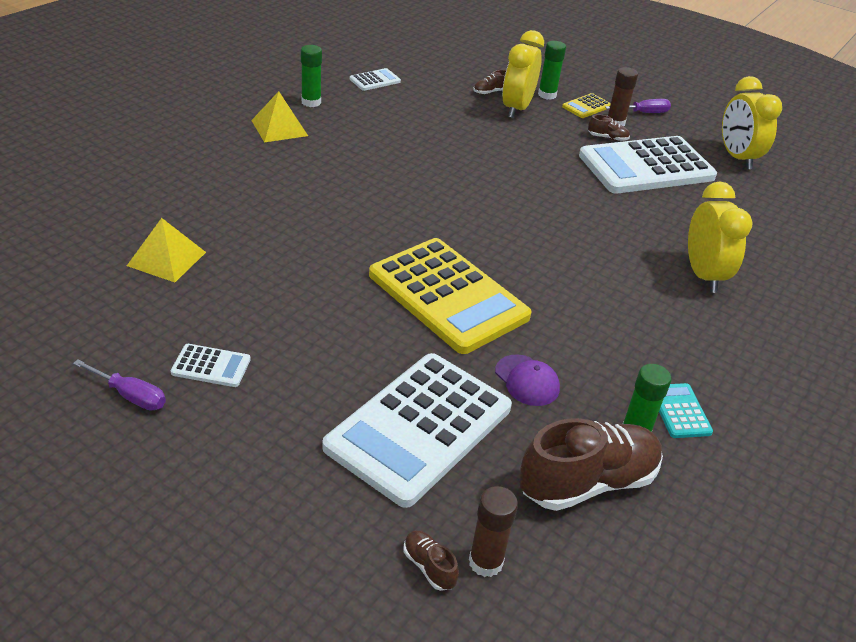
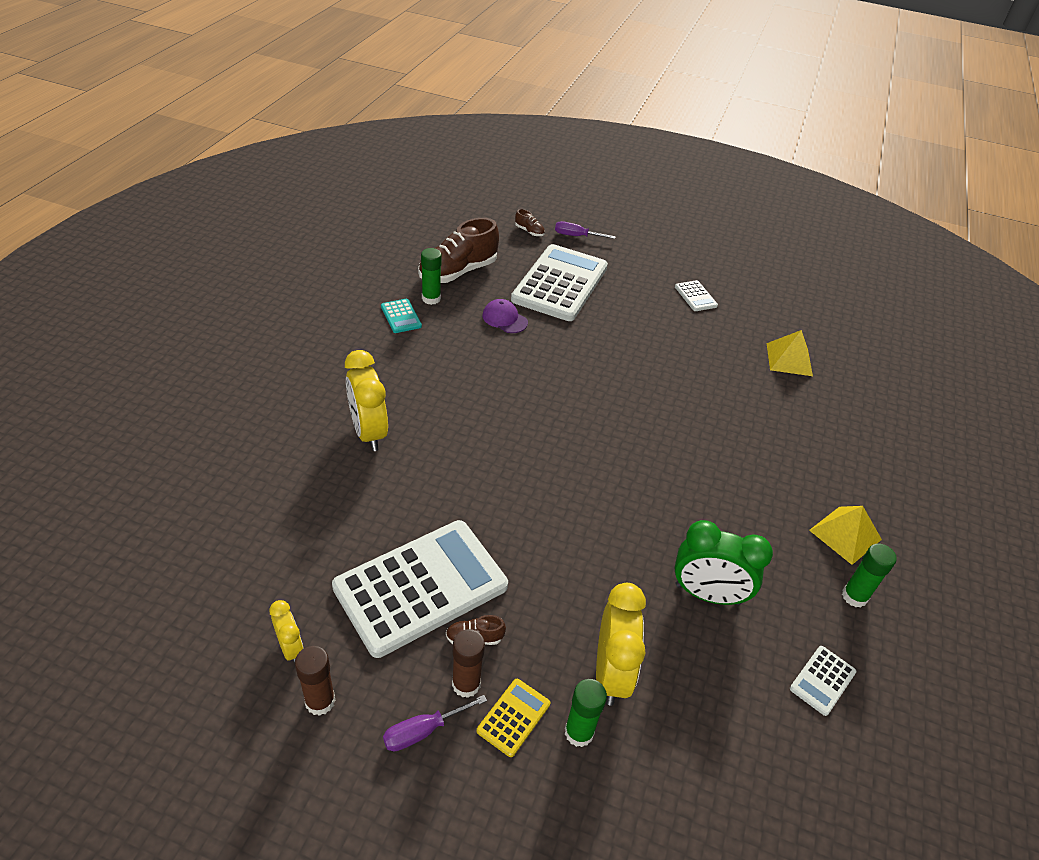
camera: 165 degrees right, 5 degrees up
(130, 395) = (722, 276): purple screwdriver -> purple screwdriver (576, 236)
(211, 366) = (695, 296): white calculator -> white calculator turned 105 degrees counterclockwise
(424, 123) = (707, 594): none -> green clock
(448, 296) = (579, 369): yellow calculator -> none
(485, 562) = (503, 236): brown glue stick -> brown glue stick (320, 701)
(490, 92) = (661, 708): brown shoe -> none
(737, 157) = (290, 648): yellow clock -> yellow clock, size x0.54

